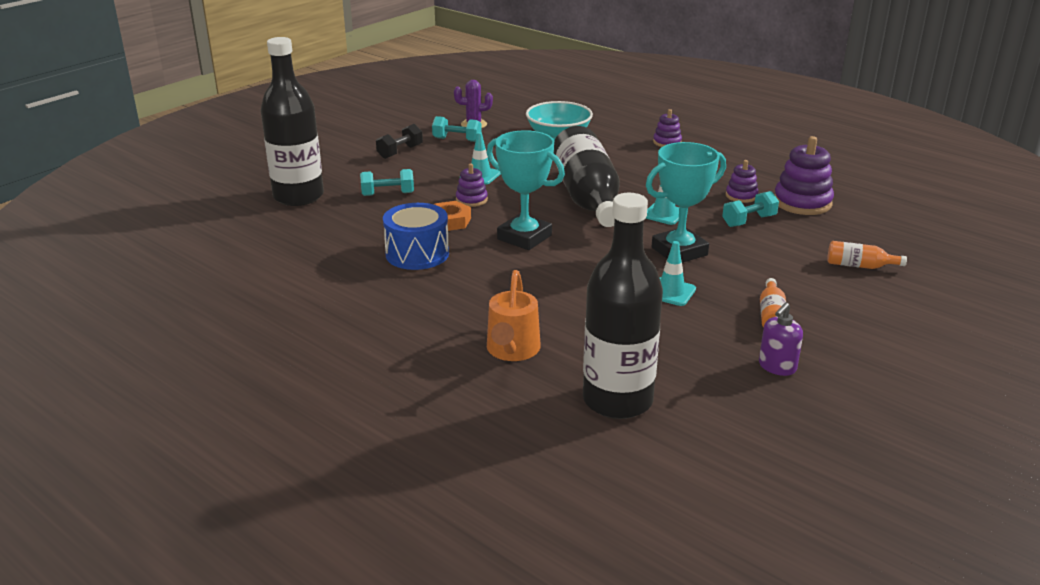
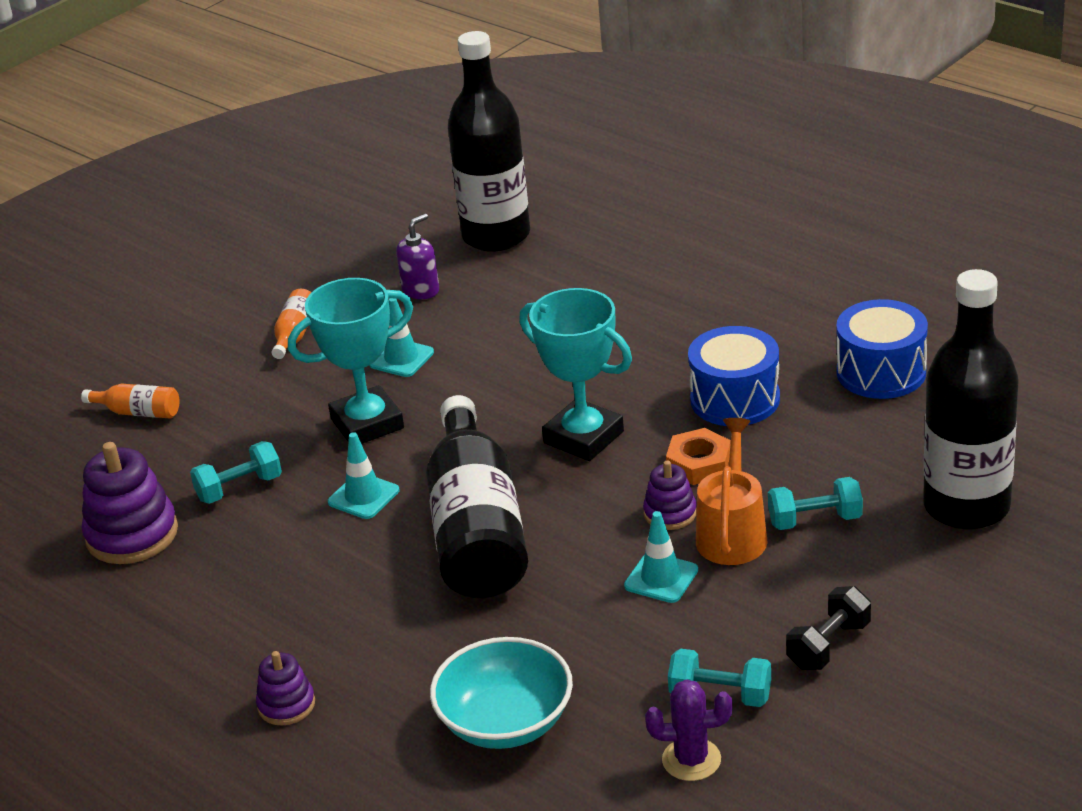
camera: 175 degrees left, 5 degrees up
(308, 265) = (881, 372): none -> blue drum
(512, 351) = (600, 276): orange watering can -> orange watering can (732, 532)
(741, 196) = (221, 546): purple stacking toy -> none
(777, 367) = (323, 276): purple soap dispenser -> purple soap dispenser (421, 290)

